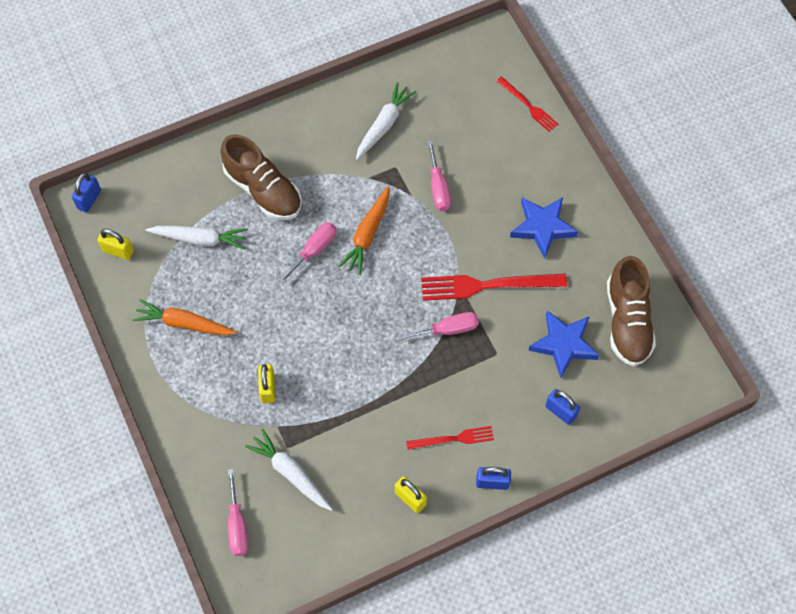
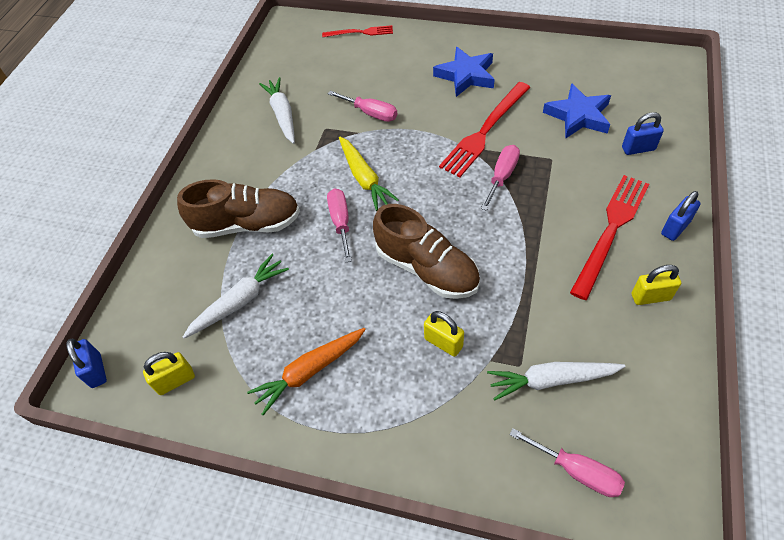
camera: 45 degrees left, 10 degrees down
(368, 234) = (364, 178): orange carrot -> yellow carrot
(453, 439) = (611, 231): red fork -> red fork, size x1.75
(627, 321) = (588, 72): brown shoe -> brown shoe (427, 268)

